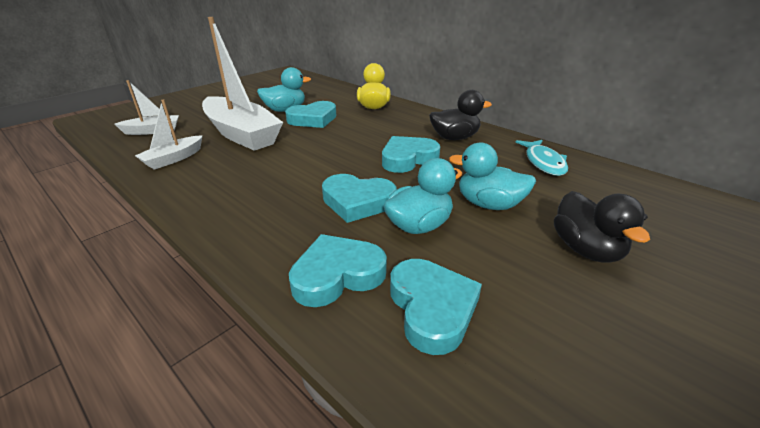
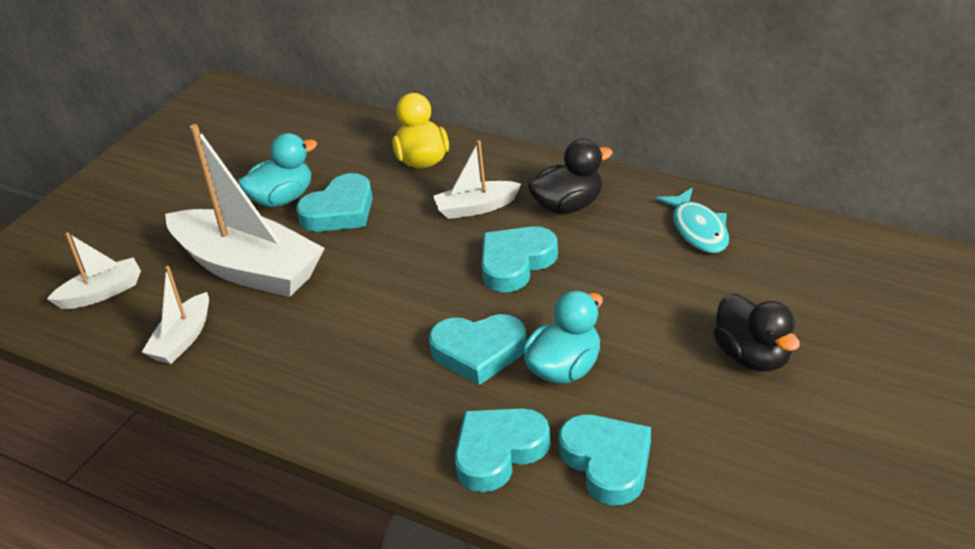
camera: 10 degrees left, 5 degrees up
(395, 130) = (476, 208): none -> white boat
(489, 204) = (639, 318): turquoise duck -> none

